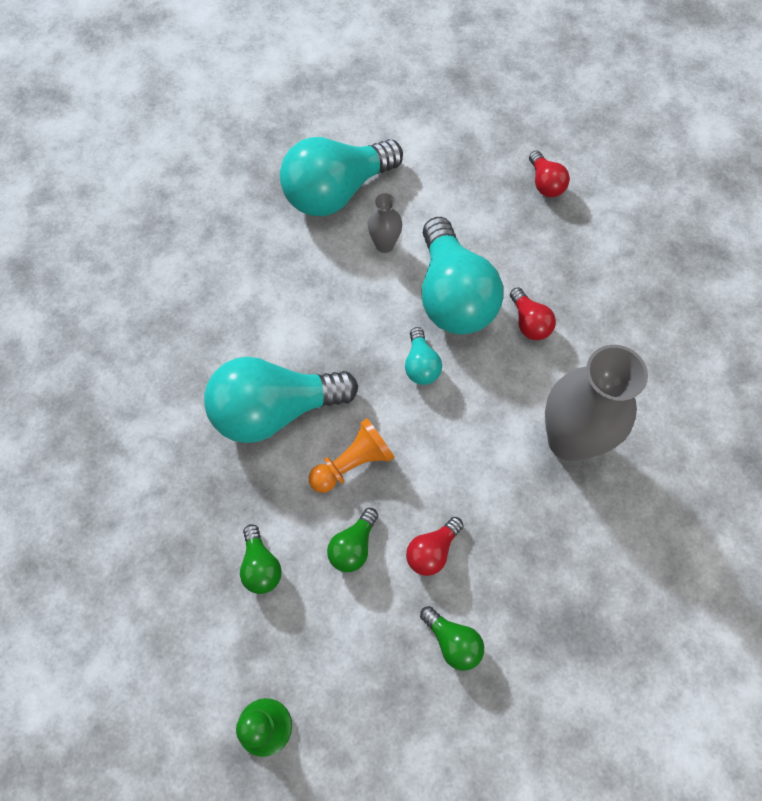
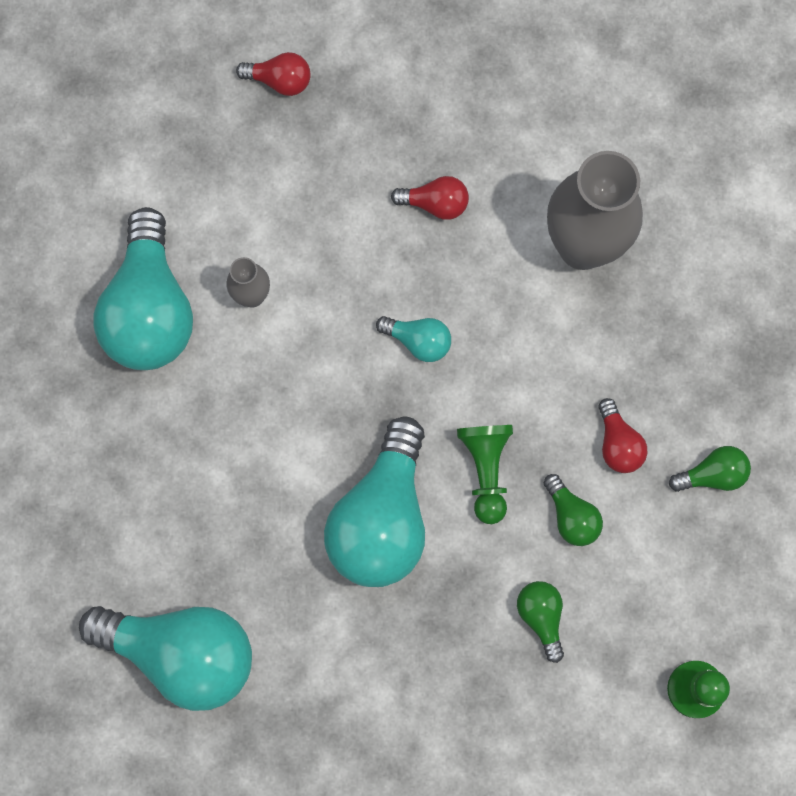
camera: 60 degrees left, 10 degrees up
(261, 566) = (541, 616): green light bulb -> green light bulb turned 120 degrees counterclockwise
(352, 463) = (486, 470): orange pawn -> green pawn
(453, 296) = (358, 261): turquoise light bulb -> turquoise light bulb (182, 652)

